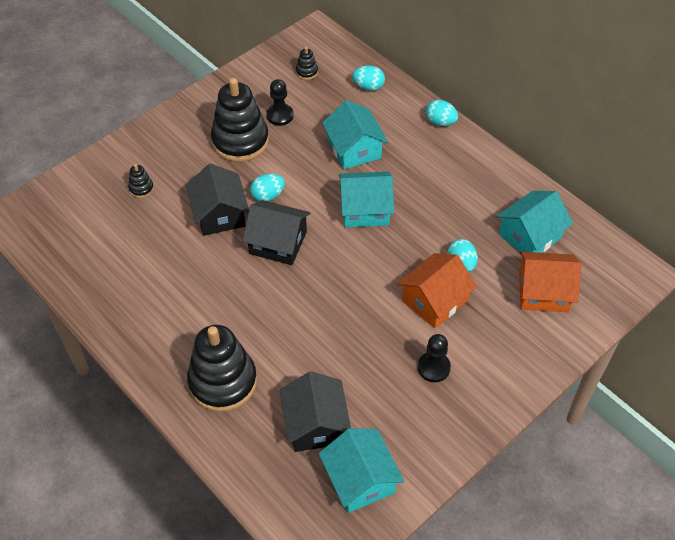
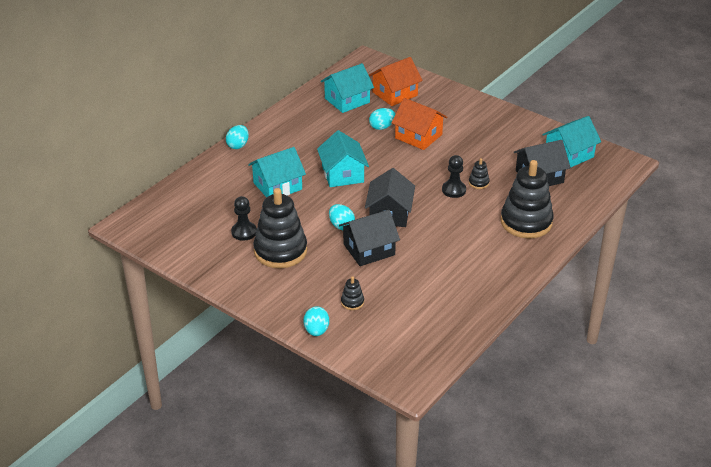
camera: 100 degrees left, 15 degrees down
(306, 72) = (183, 223): black stacking toy -> black stacking toy (478, 183)
(368, 87) = (199, 186): turquoise egg -> turquoise egg (316, 331)
(433, 368) = (473, 133): black pawn -> black pawn (453, 190)
(530, 236) = (347, 100): turquoise house -> turquoise house turned 75 degrees counterclockwise
(543, 292) = (395, 94): orange house -> orange house turned 60 degrees clockwise

